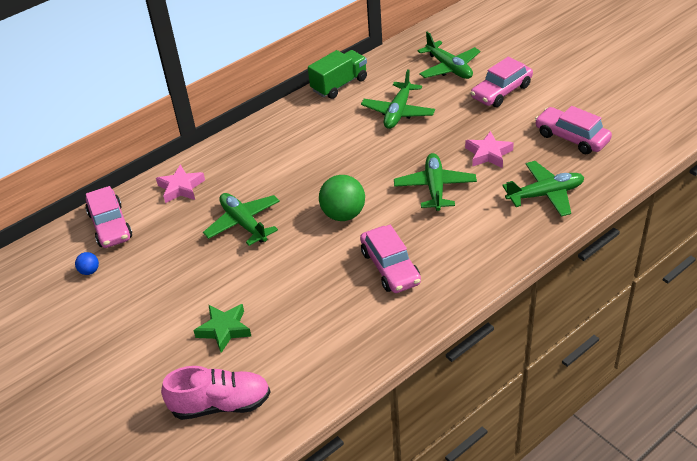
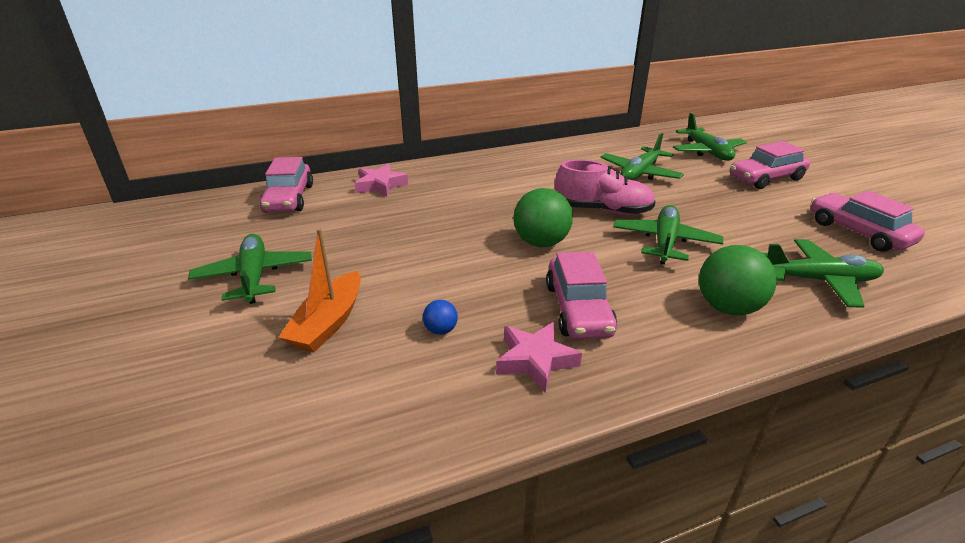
camera: 15 degrees right, 10 degrees down
(89, 271) = (235, 229): blue ball -> blue ball (440, 330)
(221, 404) = (254, 416): pink shoe -> pink shoe (603, 210)
(224, 330) = (328, 323): green star -> orange boat
(244, 223) = (423, 226): green plane -> green plane (254, 276)
(339, 85) = (584, 144): green truck -> none
(488, 154) = (742, 225): pink star -> pink star (535, 360)
(488, 236) = (727, 307): none -> green ball

